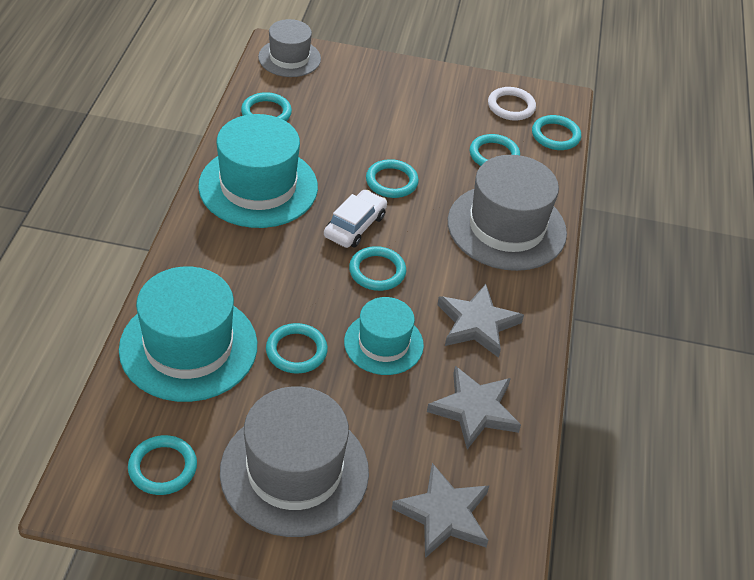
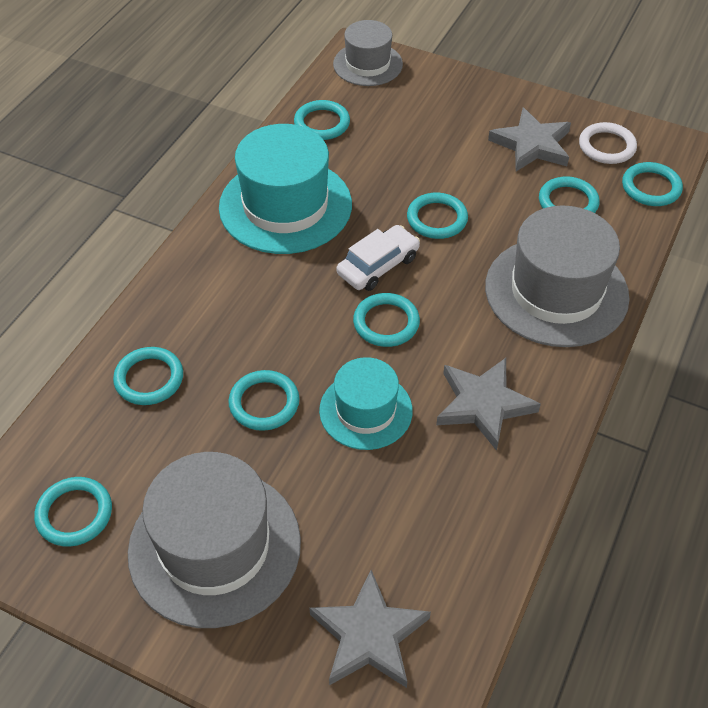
camera: 20 degrees right, 5 degrees up
(188, 347) = (149, 379): turquoise hat -> turquoise ring
(474, 410) = (447, 511): grey star -> grey star (532, 145)

